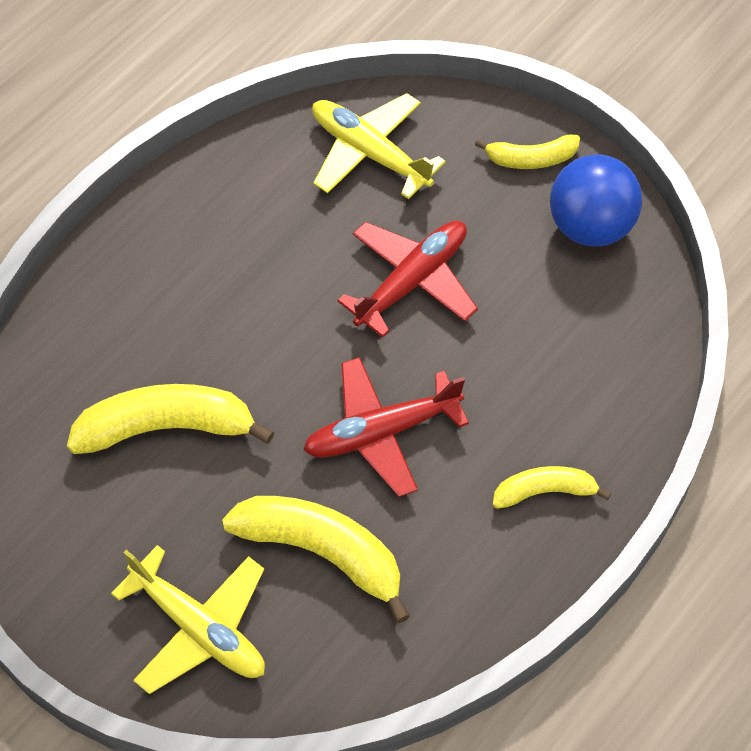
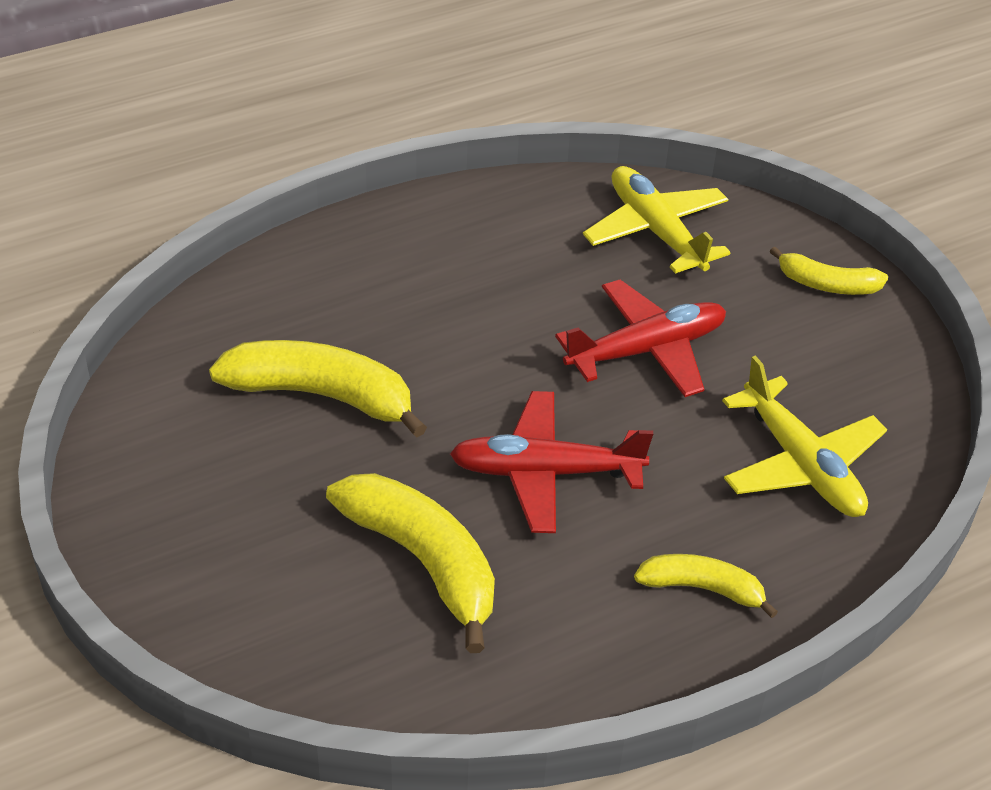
camera: 20 degrees right, 15 degrees down
(199, 628) = (252, 586): yellow plane -> yellow plane (801, 464)
(590, 226) = (867, 361): blue ball -> none

